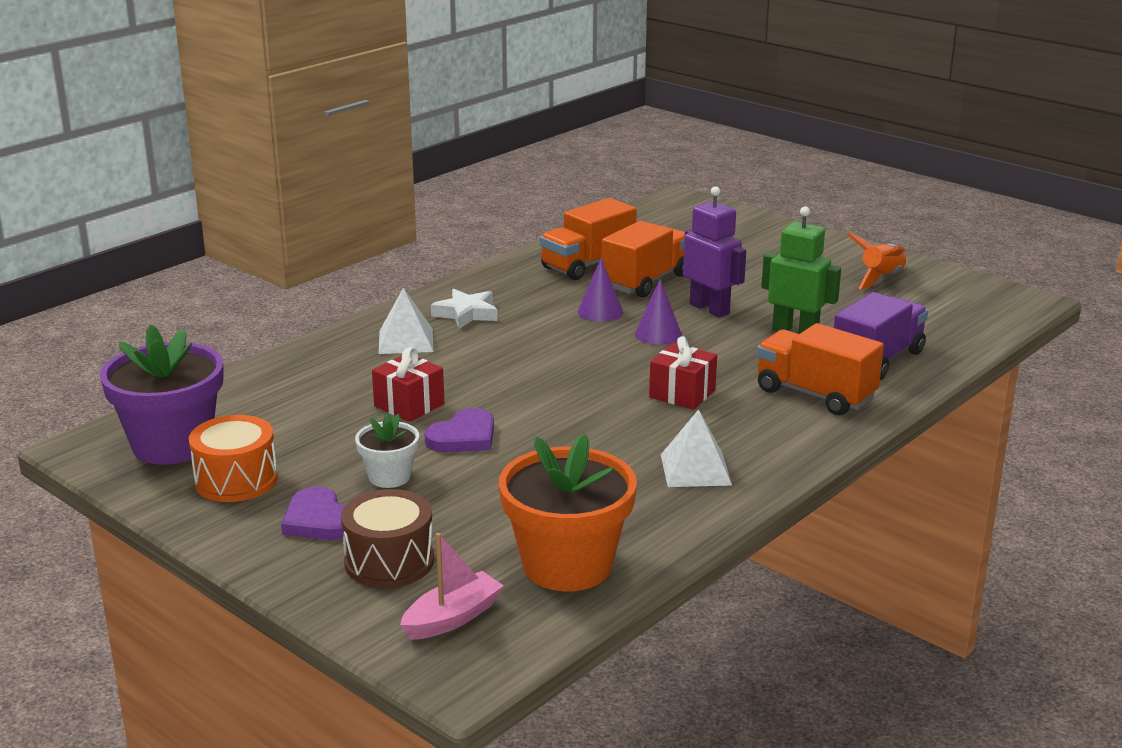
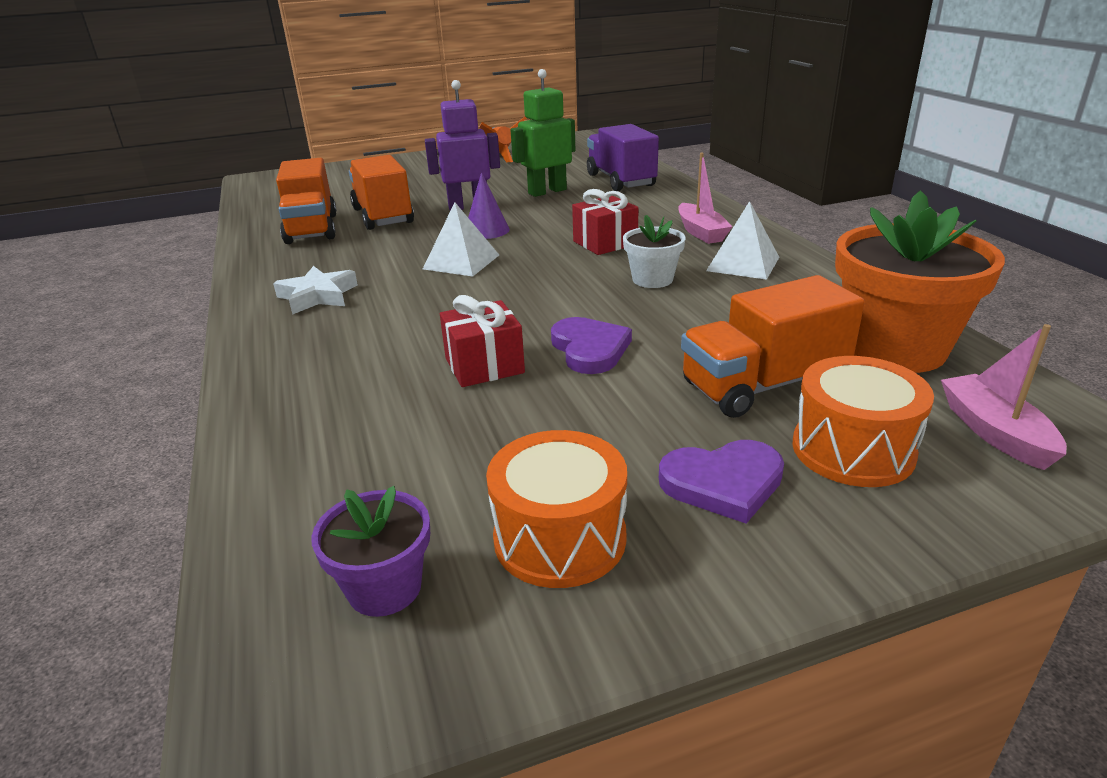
camera: 60 degrees left, 5 degrees up
(172, 445) = (385, 588): purple flower pot -> purple flower pot, size x0.52
(389, 477) = (645, 410): white flower pot -> white flower pot (652, 279)
(389, 561) = (852, 449): brown drum -> orange drum
(406, 341) = (327, 338): white pyramid -> white pyramid (461, 262)
(600, 312) = (411, 242): purple cone -> none
(759, 434) = (701, 232): none -> pink boat
(815, 394) = (654, 205): orange truck -> orange truck (763, 385)

